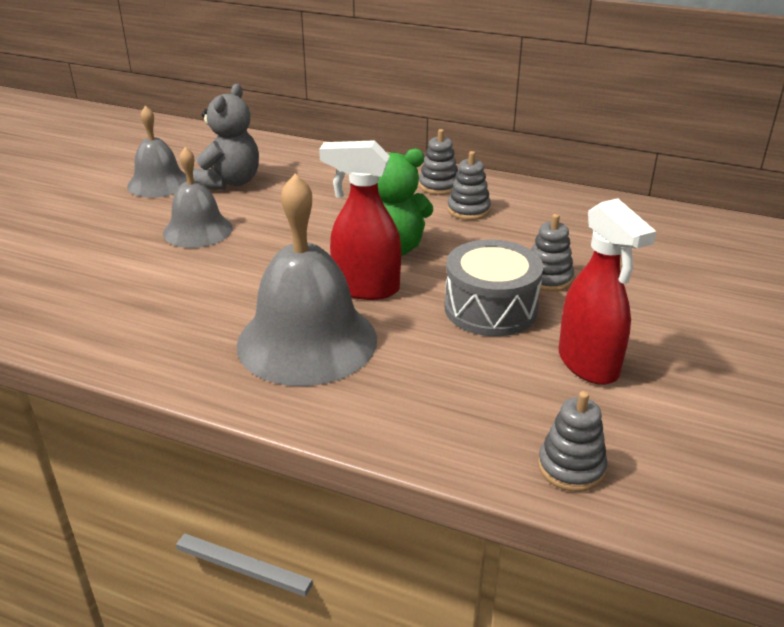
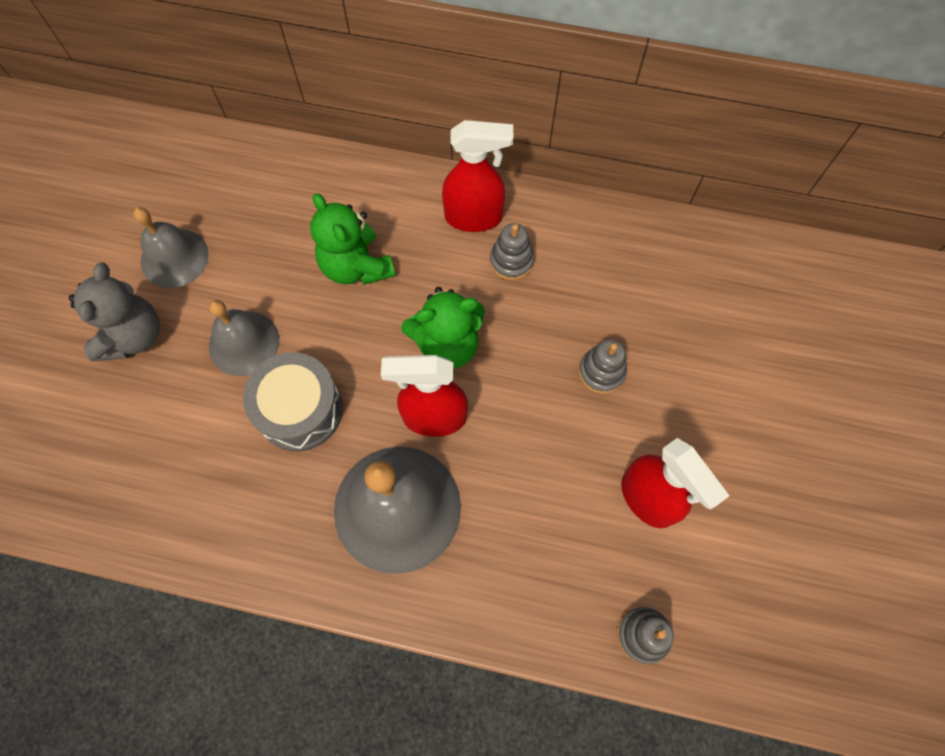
camera: 10 degrees left, 35 degrees up
(230, 182) = (251, 244): grey teddy bear -> grey teddy bear (133, 336)
(320, 201) = (356, 266): none -> green teddy bear
(439, 186) = (474, 217): grey stacking toy -> red spray bottle
(490, 308) = (554, 430): grey drum -> grey drum (300, 410)

